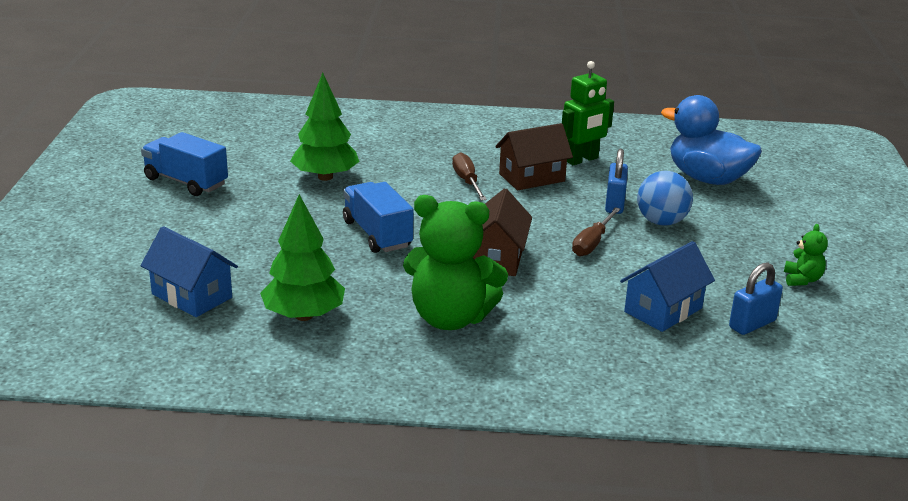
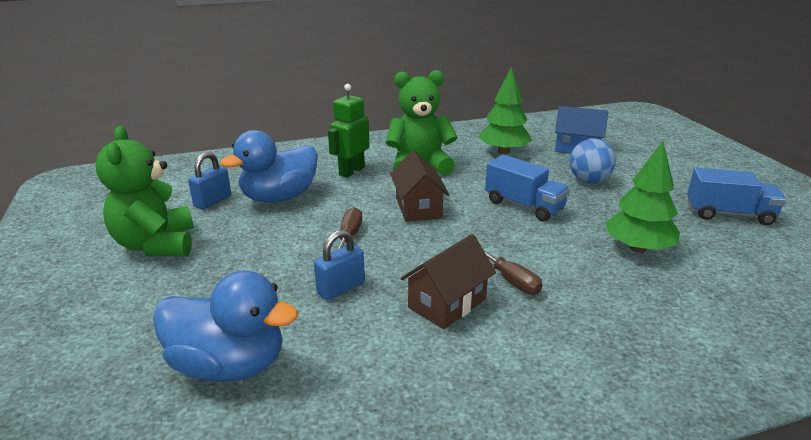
camera: 160 degrees right, 0 degrees up
(582, 160) = (405, 354): green robot -> green robot (351, 171)
(614, 204) = (341, 288): blue padlock -> blue padlock turned 60 degrees clockwise
(661, 222) = (287, 277): blue ball -> blue ball (588, 180)
(663, 310) = (279, 197): blue house -> blue duck
(802, 279) = (156, 245): green teddy bear -> green teddy bear, size x2.26

